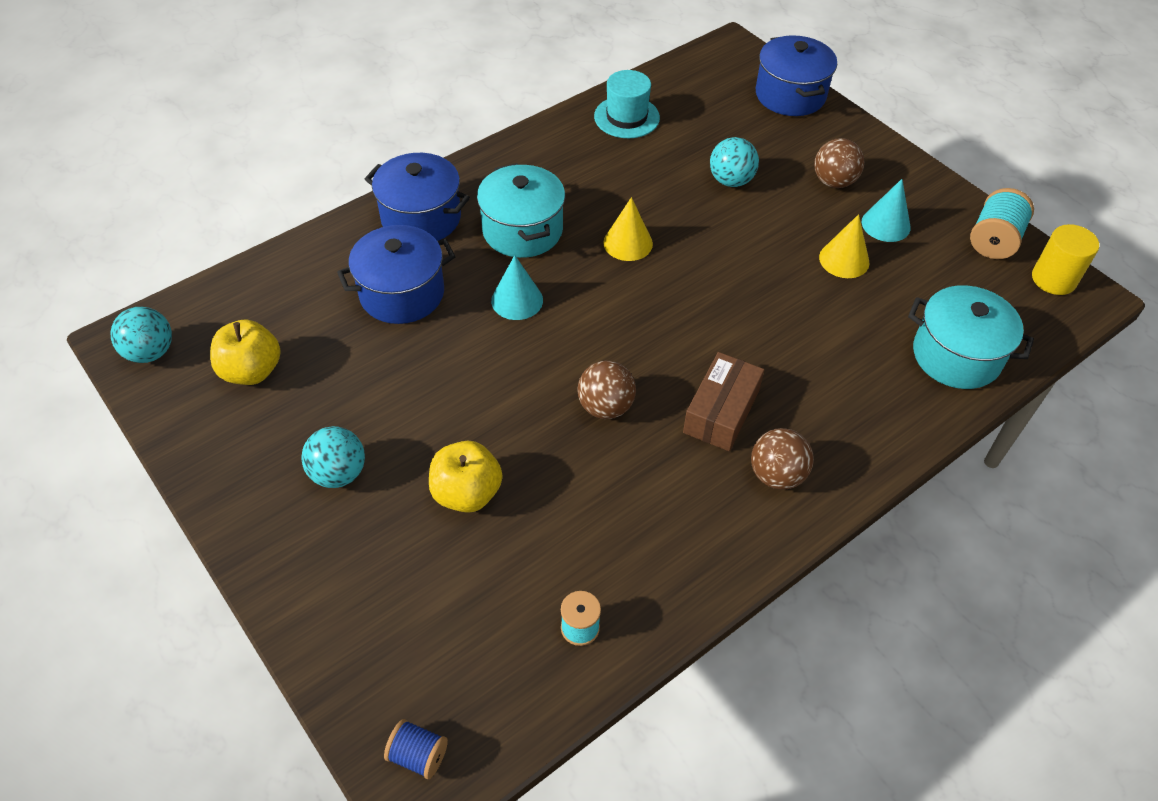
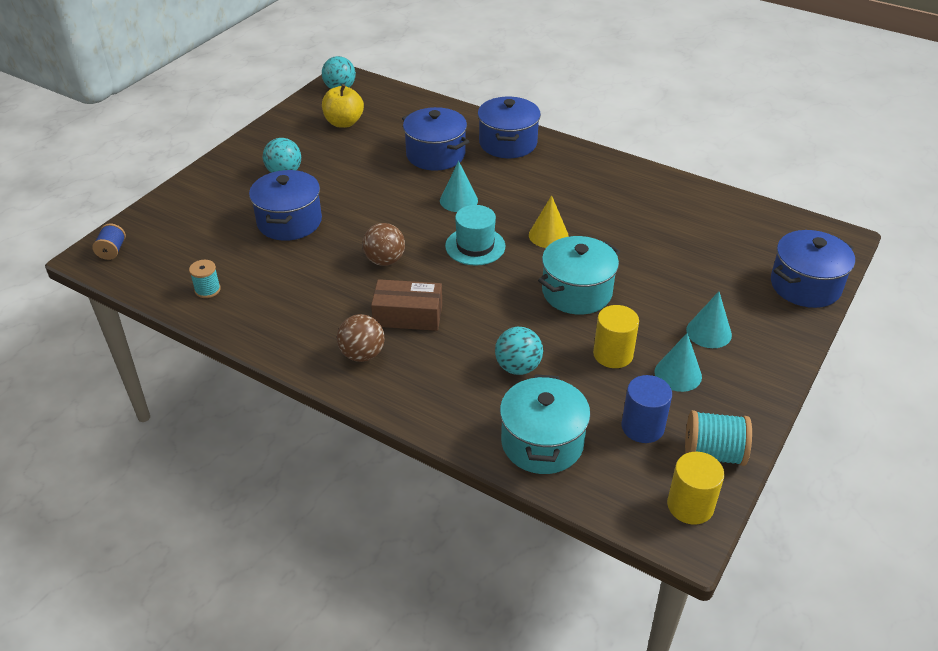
camera: 70 degrees right, 10 degrees down
(467, 493) = (289, 222): yellow apple -> blue pot
(522, 230) = (526, 186): turquoise pot -> turquoise pot (577, 292)
(626, 117) = (690, 203): turquoise hat -> turquoise hat (475, 246)
(731, 180) = (660, 272): turquoise ball -> turquoise ball (518, 367)
(834, 182) = (708, 332): brown ball -> turquoise cone
(844, 260) = (613, 354): yellow cone -> yellow cylinder
(950, 275) = (642, 427): none -> blue cylinder

